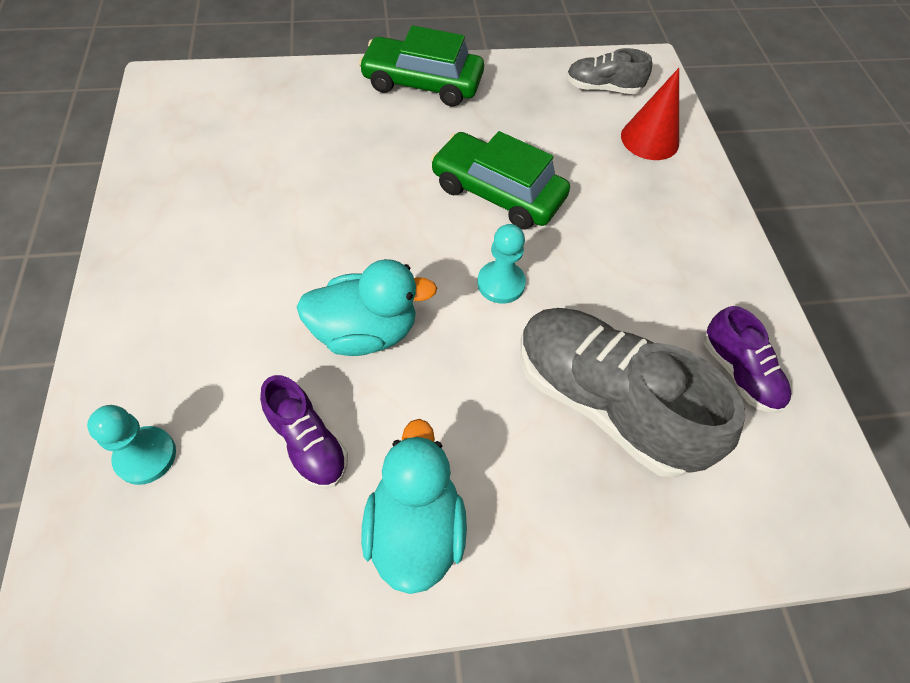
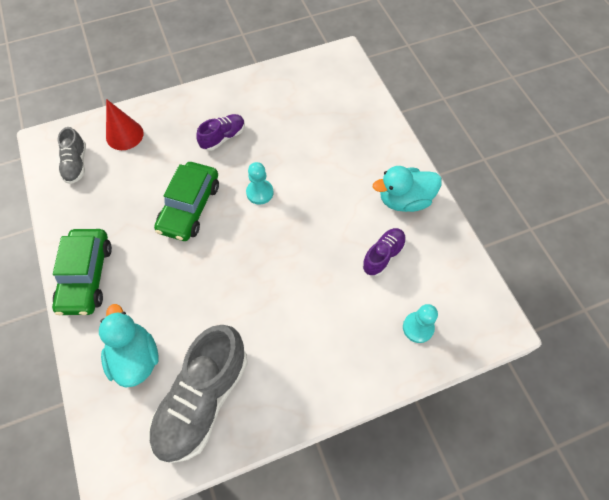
camera: 100 degrees left, 5 degrees up
(365, 332) = (311, 249): turquoise duck -> turquoise duck (135, 357)
(604, 402) = (317, 139): grey shoe -> grey shoe (203, 399)
(739, 373) = (284, 90): purple shoe -> purple shoe (223, 137)

